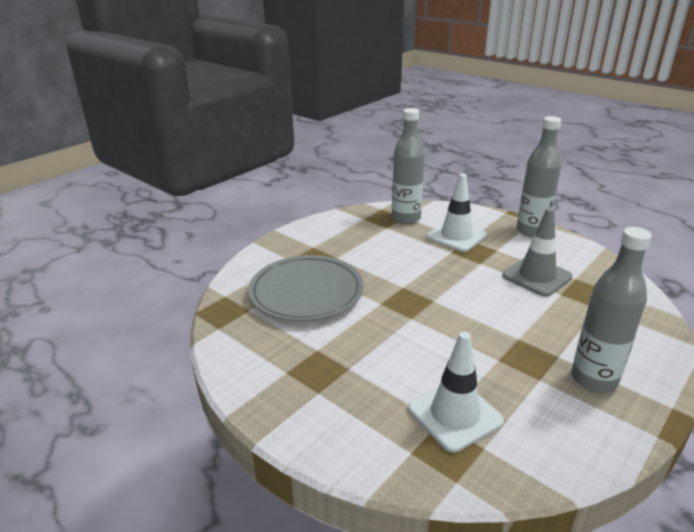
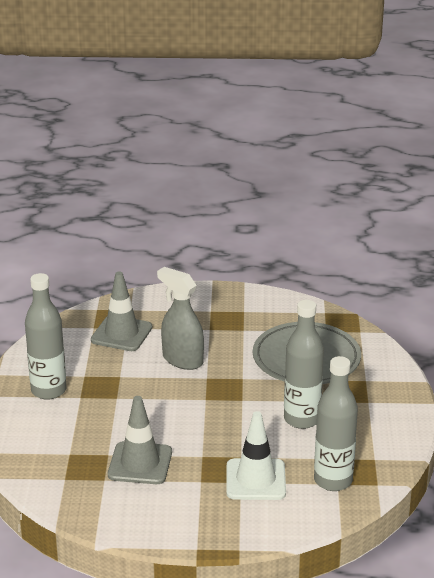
camera: 140 degrees right, 0 degrees up
(416, 346) = (182, 360): none -> grey spray bottle
(454, 415) = (121, 334): white traffic cone -> grey traffic cone
(531, 231) = (186, 528): grey bottle -> grey bottle (302, 419)

